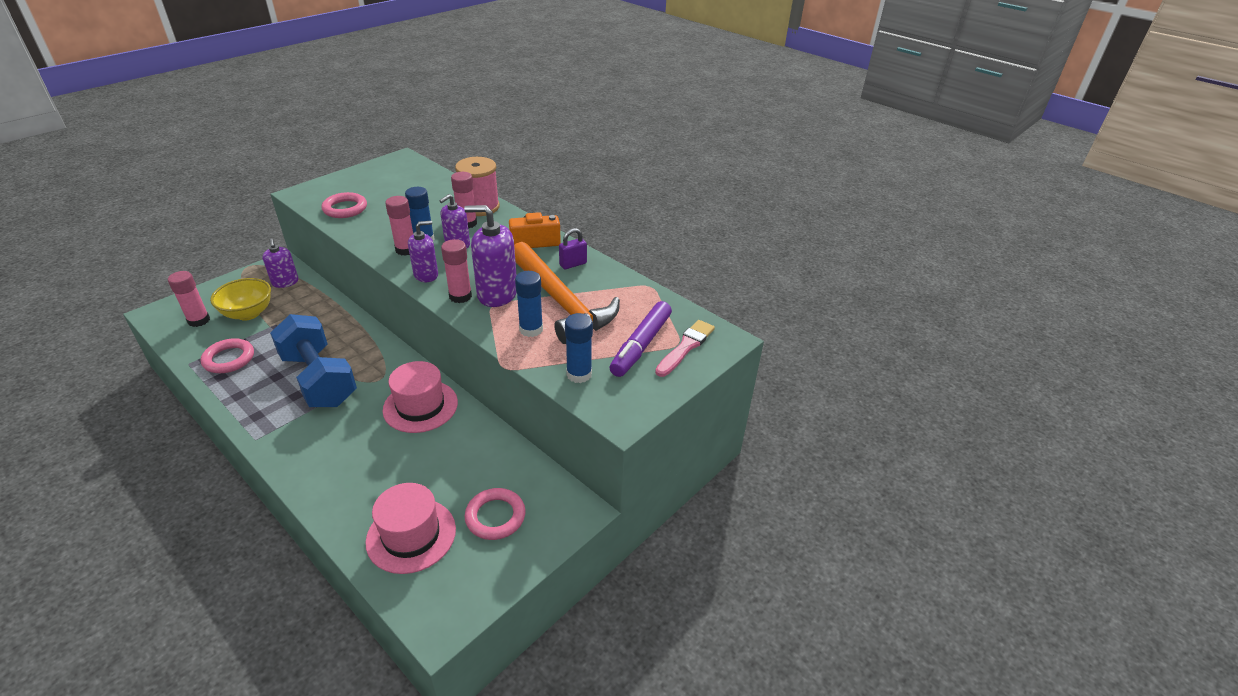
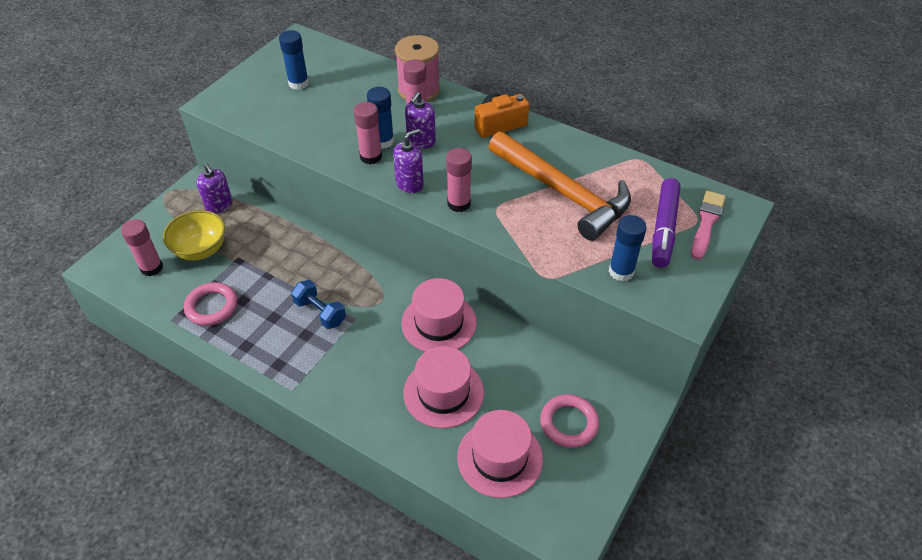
camera: 10 degrees left, 10 degrees up
(319, 379) = (320, 312): blue dumbbell -> blue dumbbell, size x0.50
(345, 209) = (275, 115): pink ring -> none
(390, 467) = (443, 392): none -> pink hat
(497, 294) = (494, 194): purple soap dispenser -> none
(531, 329) = (549, 229): blue glue stick -> blue glue stick (298, 83)
(573, 264) = (551, 146): purple padlock -> none

